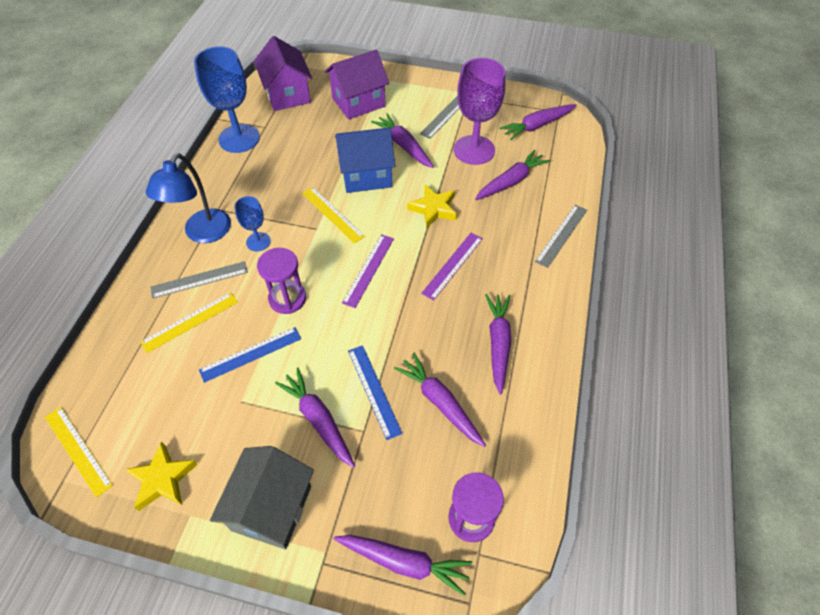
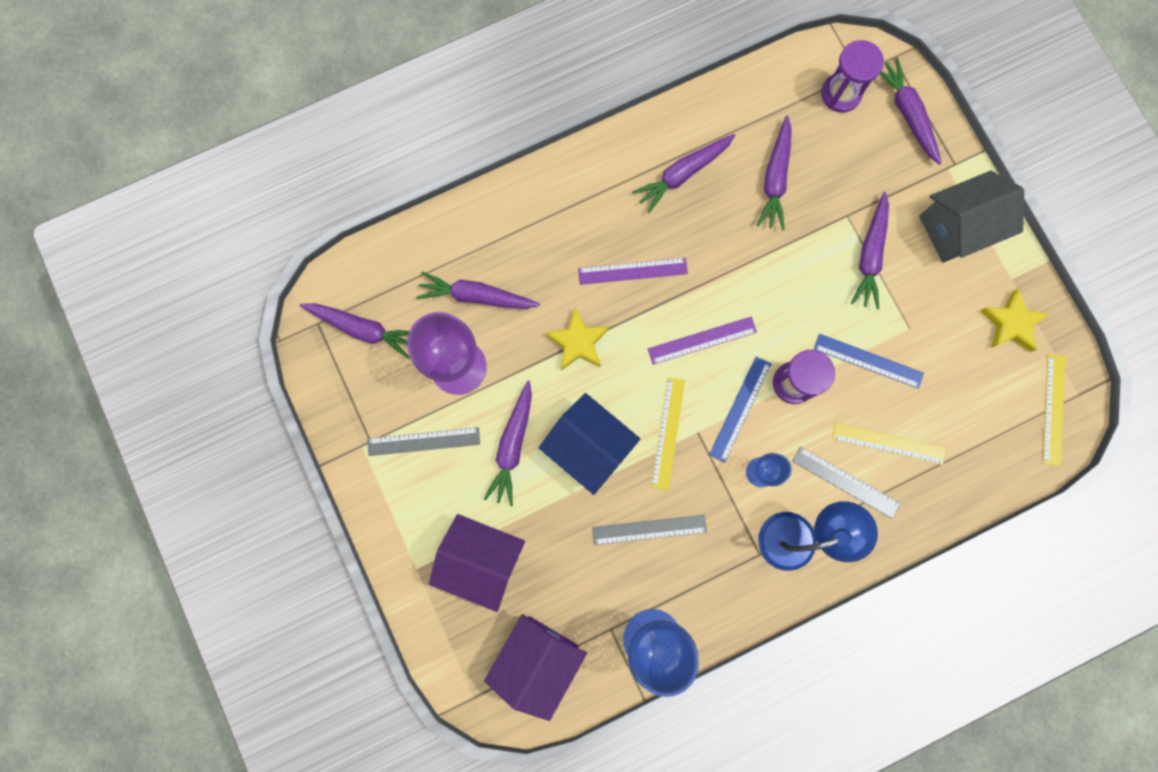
camera: 130 degrees left, 25 degrees up
(374, 390) = (810, 235): blue ruler -> blue ruler (740, 409)
(561, 235) = (513, 202): grey ruler -> grey ruler (649, 529)

